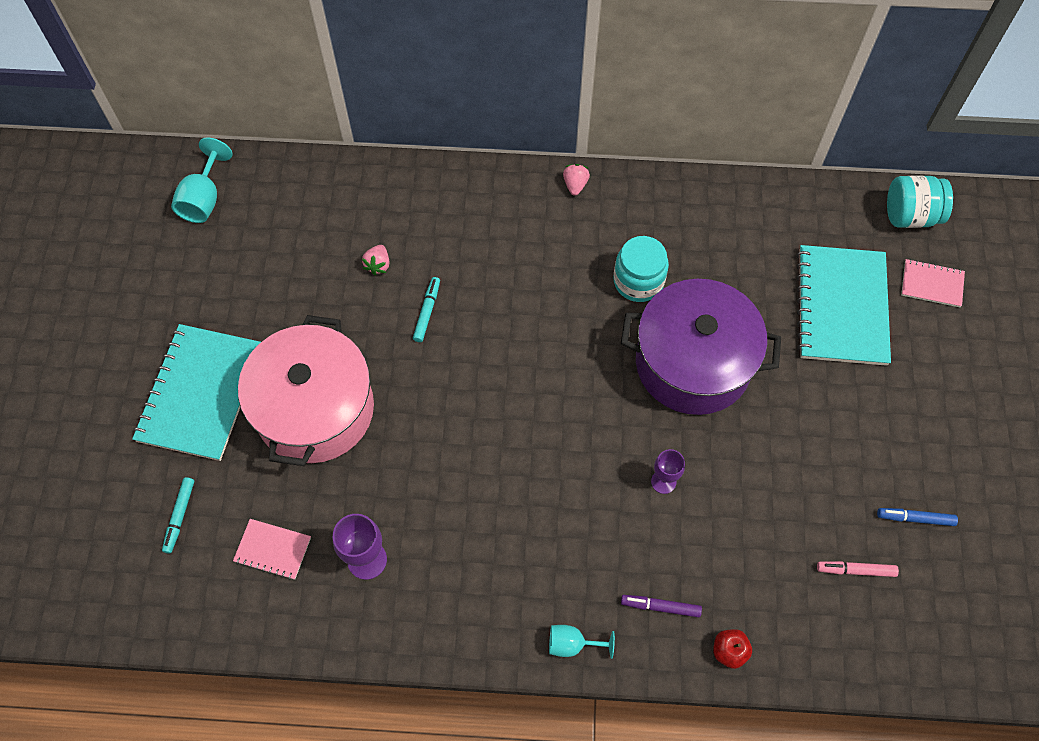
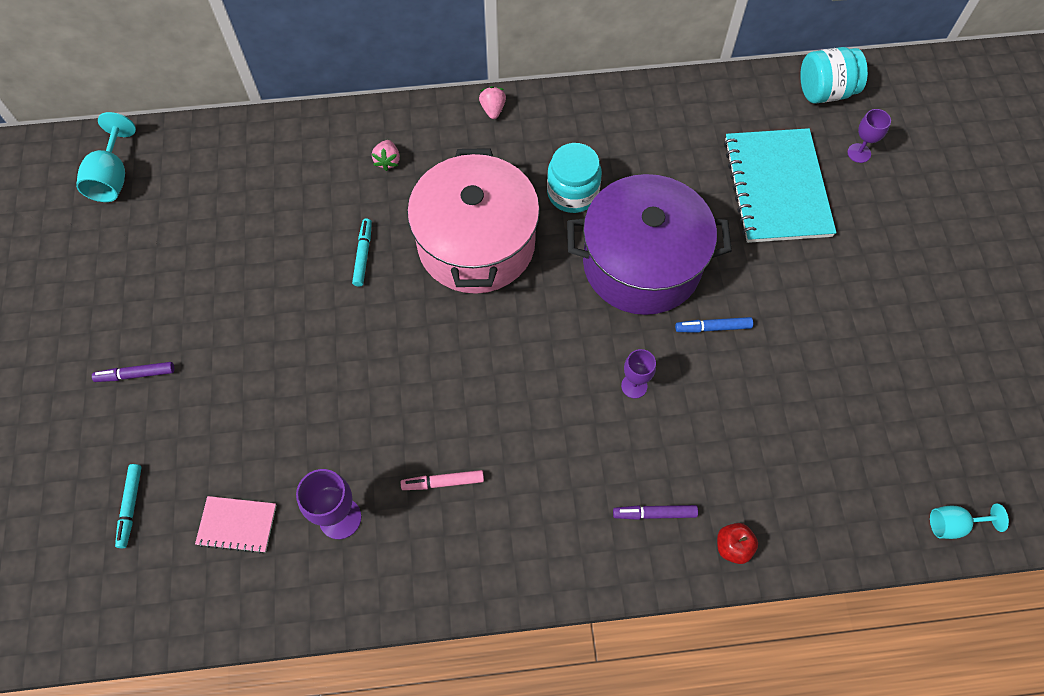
camera: 10 degrees left, 0 degrees up
(200, 393) = (136, 374): turquoise notebook -> purple marker
(315, 409) = (261, 371): pink pot -> pink pot (476, 244)
(378, 265) = (305, 216): pink strawberry -> pink strawberry (387, 161)
(572, 644) = (571, 568): turquoise goblet -> turquoise goblet (953, 525)
(856, 570) = (843, 442): pink marker -> pink marker (443, 482)
(915, 518) = (890, 381): blue marker -> blue marker (713, 327)
(932, 284) = (859, 153): pink notebook -> purple goblet

